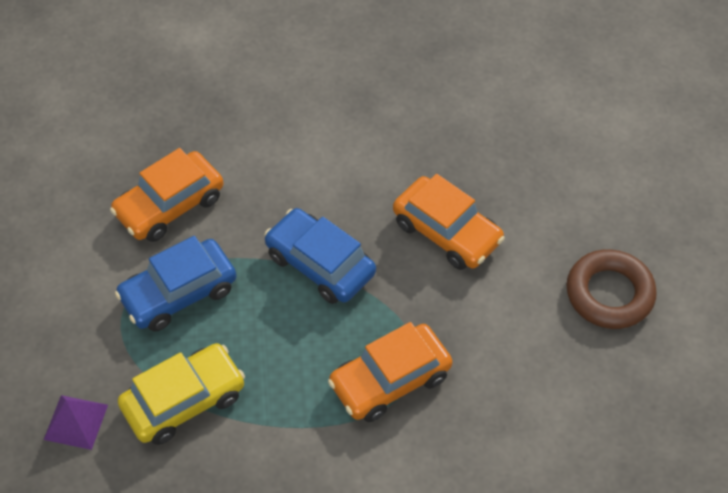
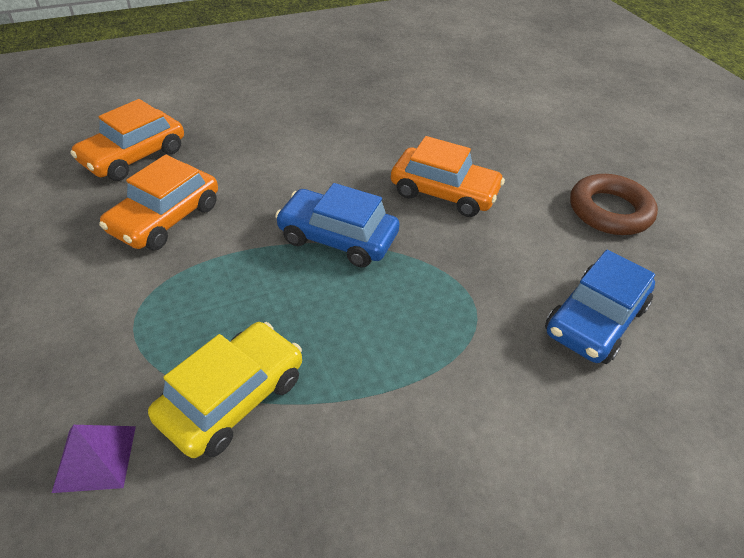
camera: 20 degrees left, 10 degrees down
(179, 293) = (196, 291): blue car -> blue car (595, 320)
(390, 380) = (455, 323): orange car -> orange car (134, 156)

